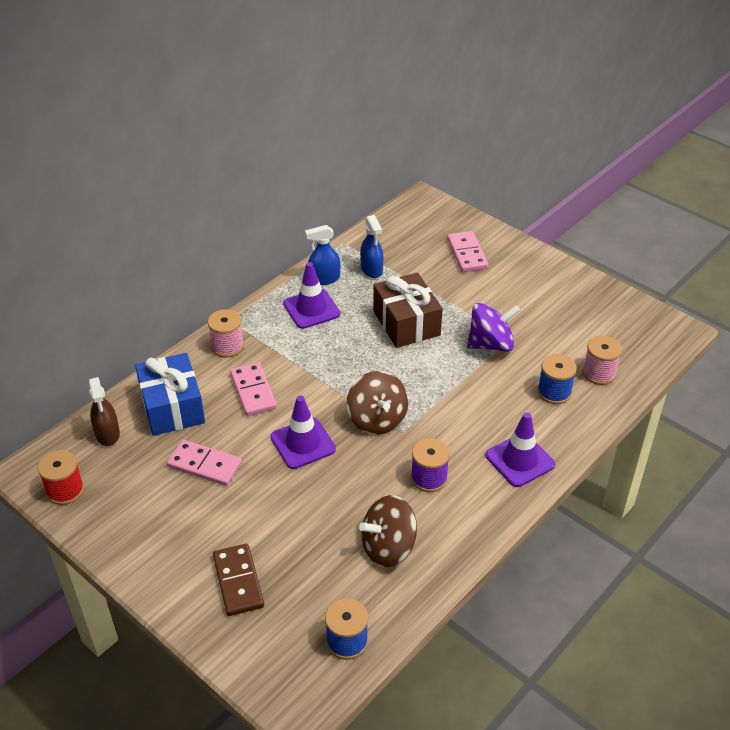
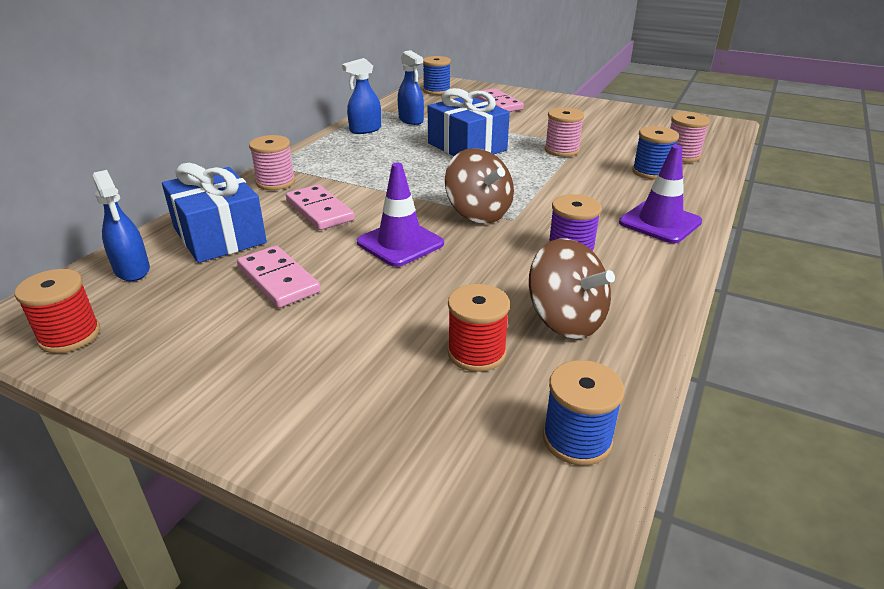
camera: 15 degrees left, 10 degrees down
(107, 434) = (132, 270): brown spray bottle -> blue spray bottle
(205, 465) = (278, 280): pink domino -> pink domino turned 45 degrees clockwise
(238, 581) = (371, 396): brown domino -> none
(311, 309) = (361, 148): purple traffic cone -> none
(315, 562) = (476, 353): none -> red spool
(388, 547) = (565, 320): brown spinning top -> brown spinning top turned 90 degrees counterclockwise
(406, 323) = (467, 147): brown gift -> blue gift
(416, 218) = (436, 90): none -> blue spool
(490, 344) = (561, 150): purple spinning top -> pink spool

